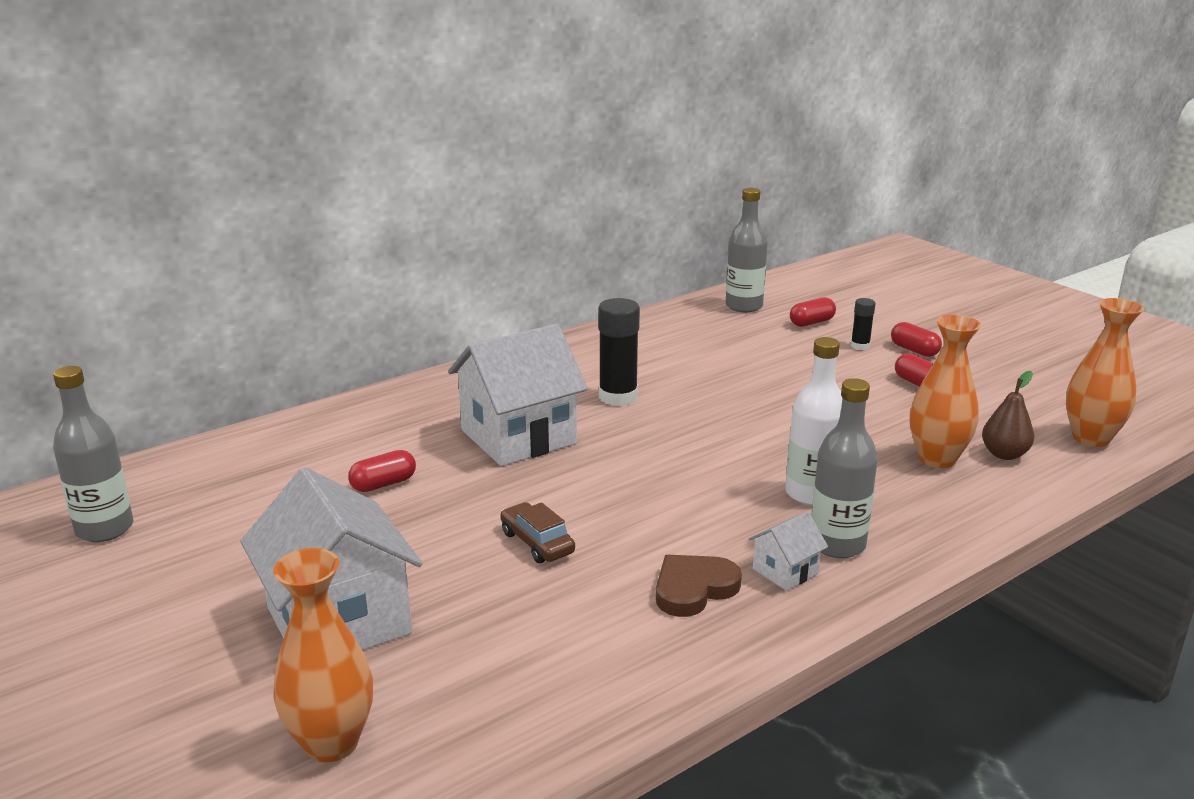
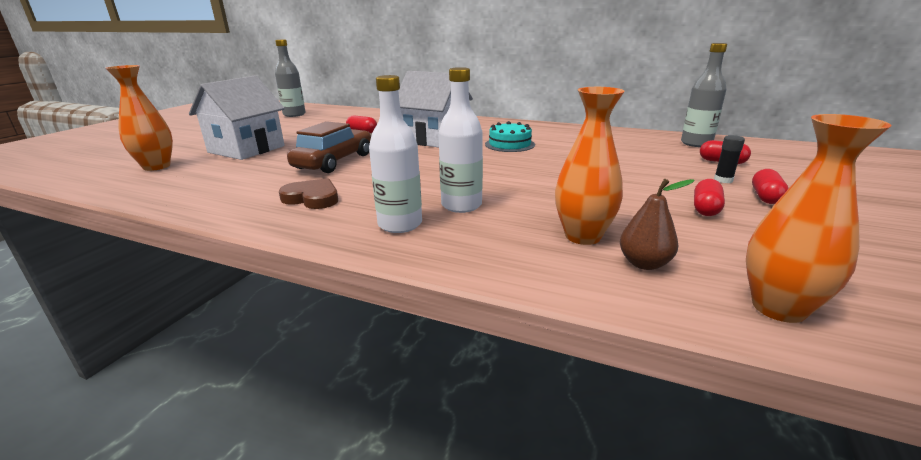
camera: 60 degrees right, 0 degrees up
(537, 543) = (334, 161): brown car -> brown car, size x1.80
(618, 397) = (509, 144): black glue stick -> turquoise cake
(785, 571) = (350, 216): white house -> none
(837, 544) = (400, 224): grey bottle -> white bottle

